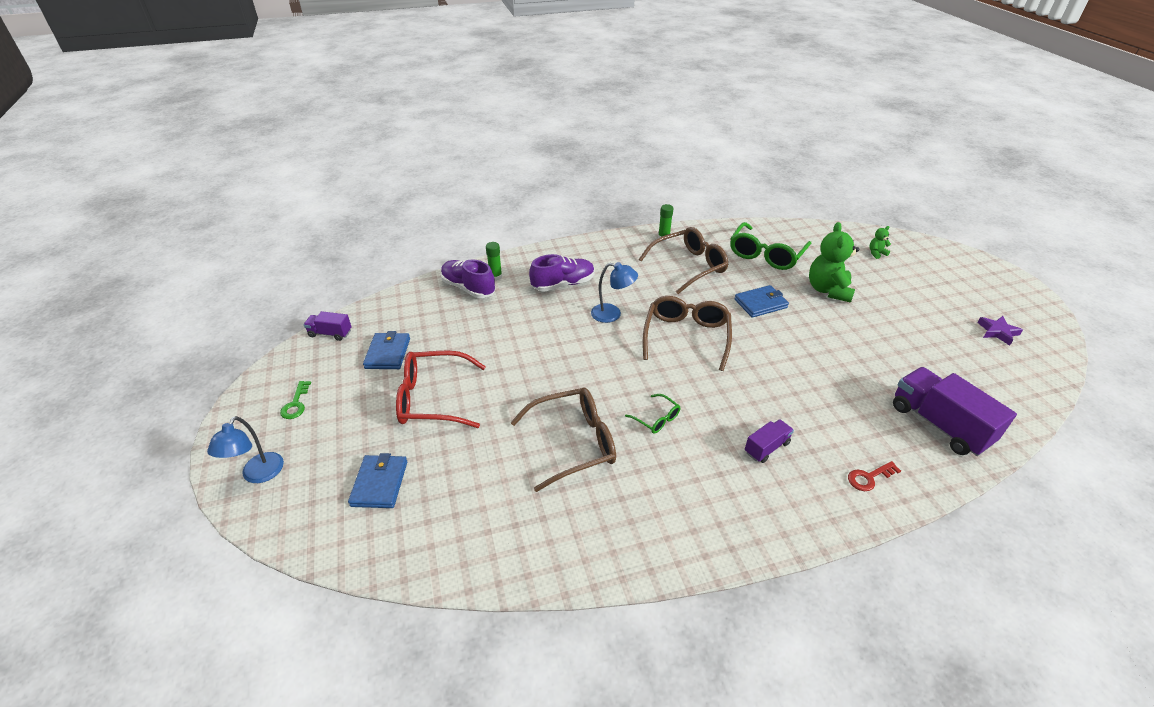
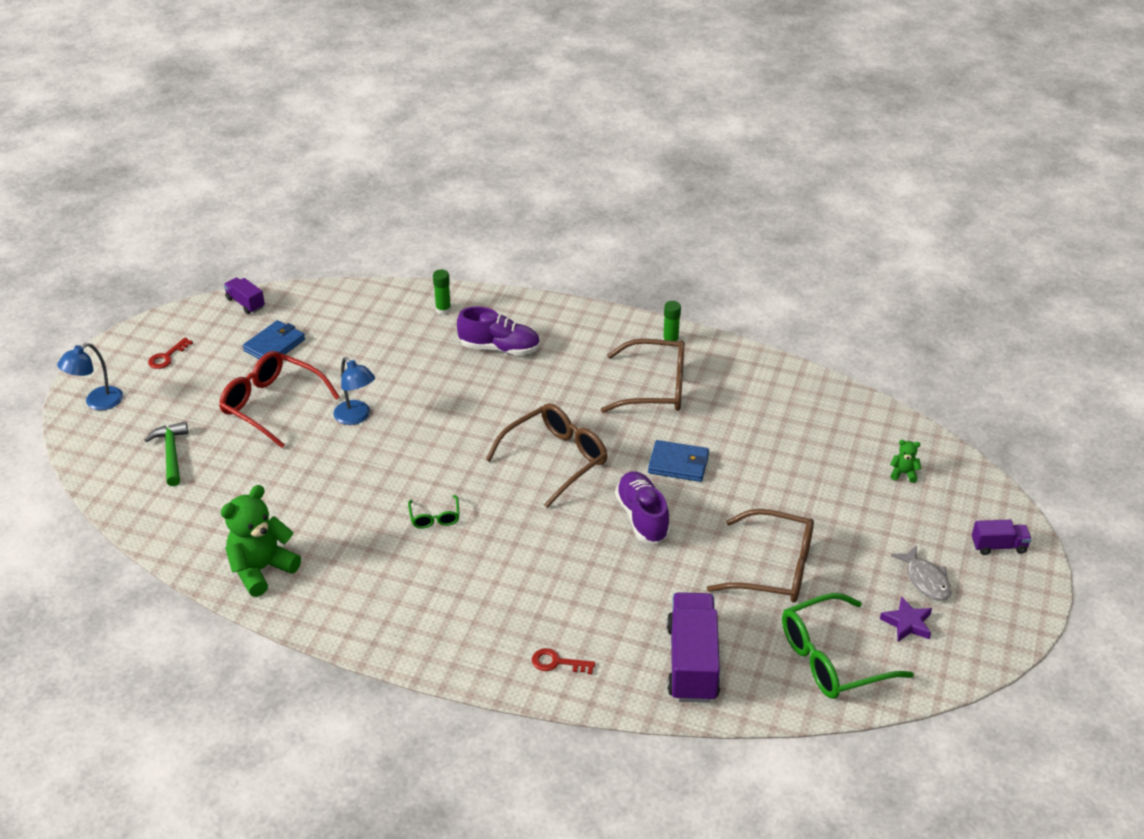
camera: 35 degrees right, 0 degrees up
(296, 404) = (167, 357): green key -> red key
(379, 483) = (171, 453): blue wallet -> green hammer
(468, 288) = (405, 311): purple shoe -> purple shoe (642, 517)
(574, 443) = (344, 500): brown glasses -> brown glasses (774, 568)
(612, 314) = (511, 402): blue lamp -> blue lamp (356, 417)
(766, 255) = (762, 414): green glasses -> green glasses (831, 659)
(766, 448) = (500, 591): purple truck -> purple truck (998, 546)
(828, 290) = (776, 486): green teddy bear -> green teddy bear (261, 569)
(969, 303) = (925, 580): none -> grey fish

